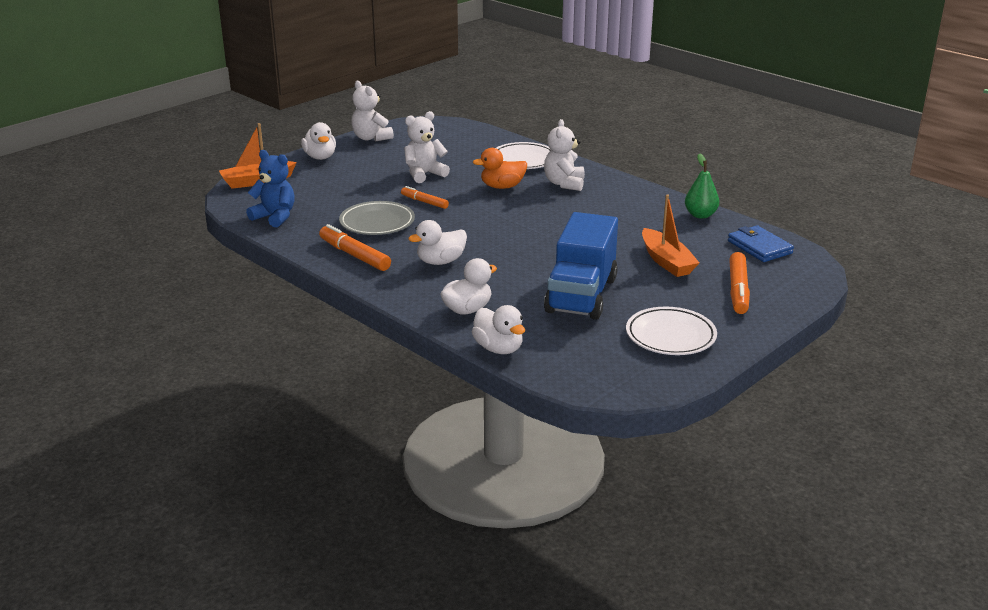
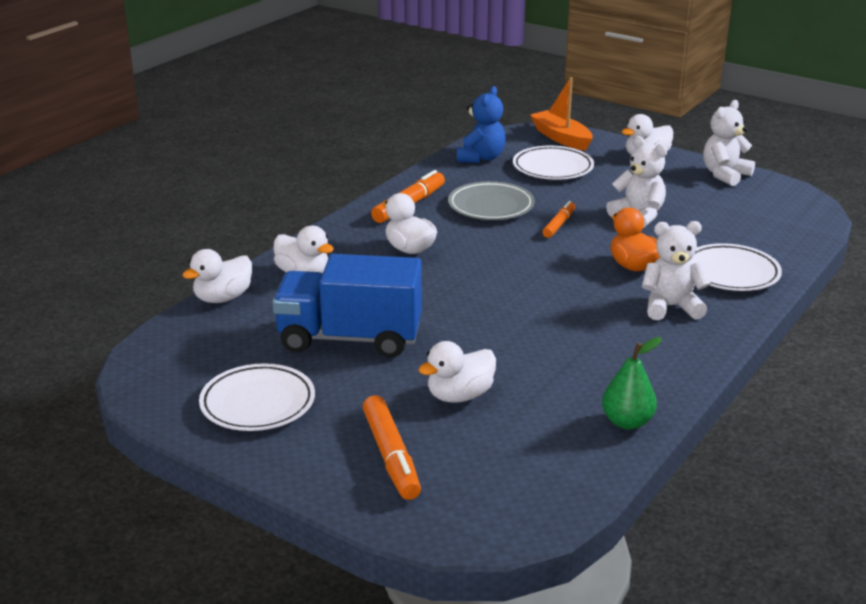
camera: 80 degrees right, 0 degrees up
(317, 192) = (552, 168): none -> white plate
(666, 261) = (459, 396): orange boat -> white duck
(738, 290) = (391, 456): orange marker -> orange marker turned 105 degrees counterclockwise
(759, 247) = (538, 478): blue wallet -> none

